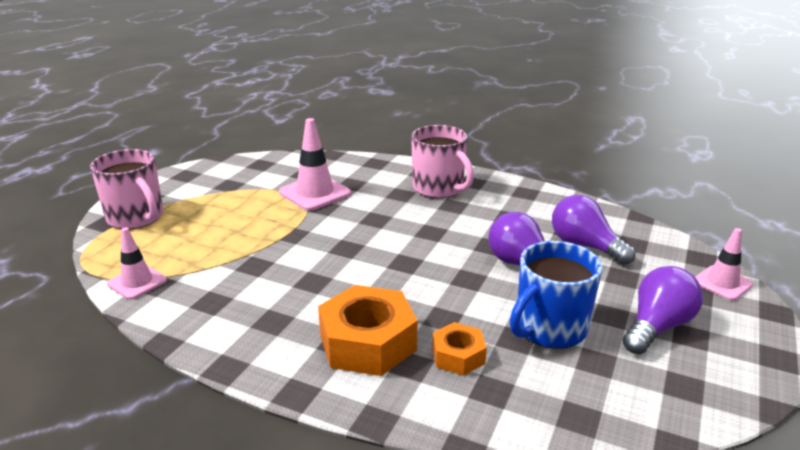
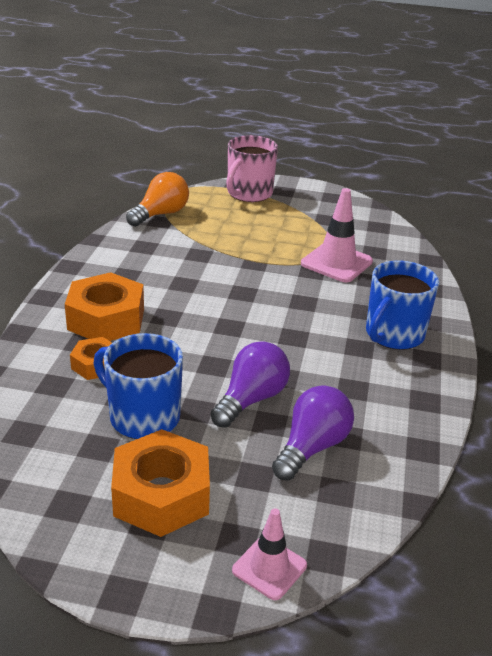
camera: 75 degrees right, 5 degrees up
(137, 282) = (160, 214): pink traffic cone -> orange light bulb
(439, 188) = (393, 335): pink mug -> blue mug
(657, 327) = (161, 495): purple light bulb -> orange nut

